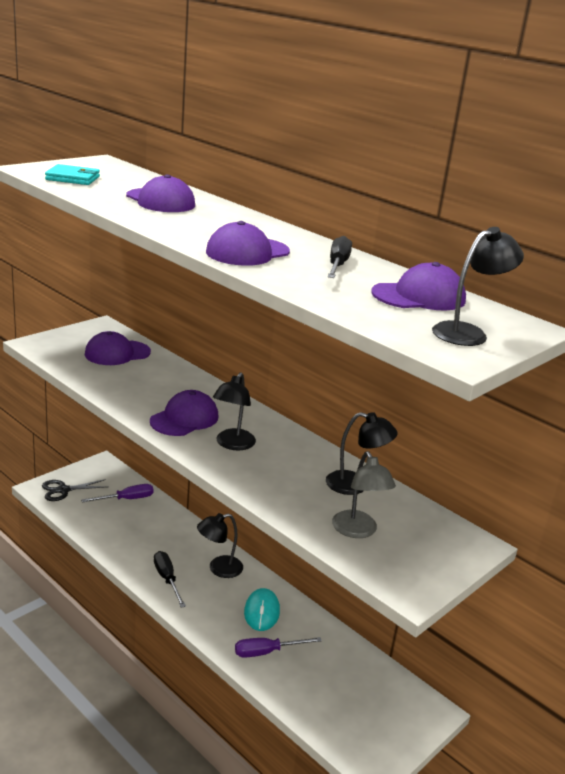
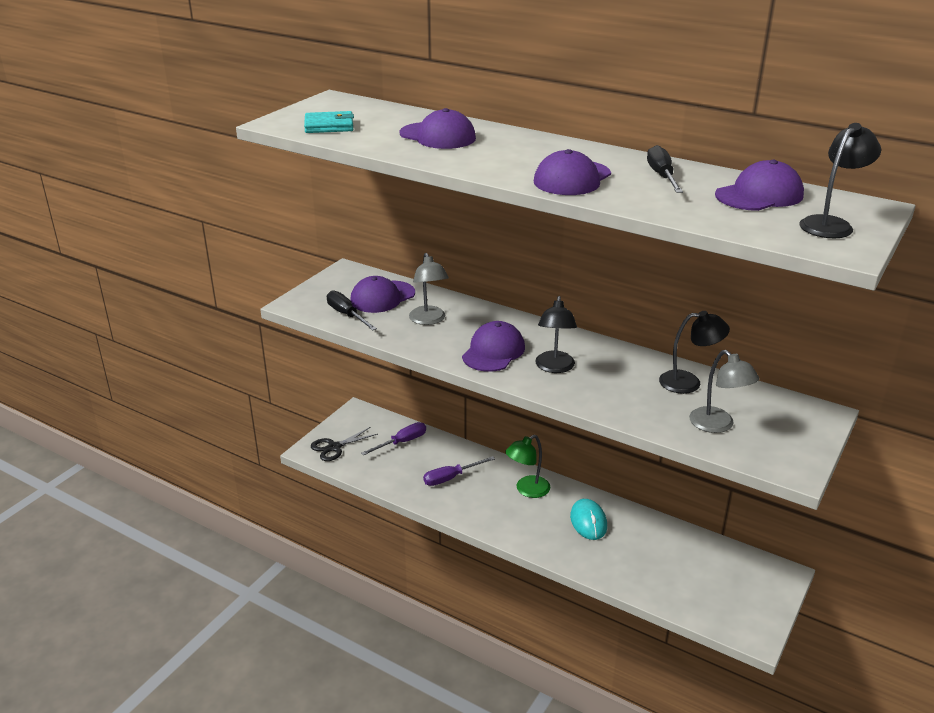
camera: 10 degrees left, 5 degrees up
(145, 380) = (429, 320): none -> grey lamp
(167, 579) = (484, 511): black screwdriver -> black screwdriver (347, 315)
(219, 569) = (527, 490): black lamp -> green lamp
(267, 652) = (612, 557): purple screwdriver -> purple screwdriver (451, 478)

